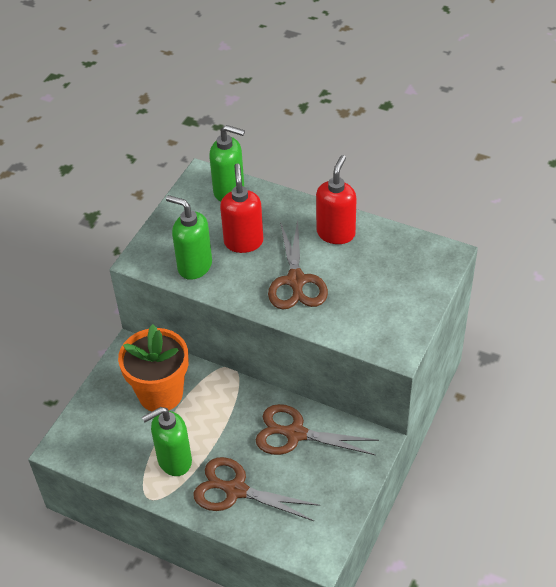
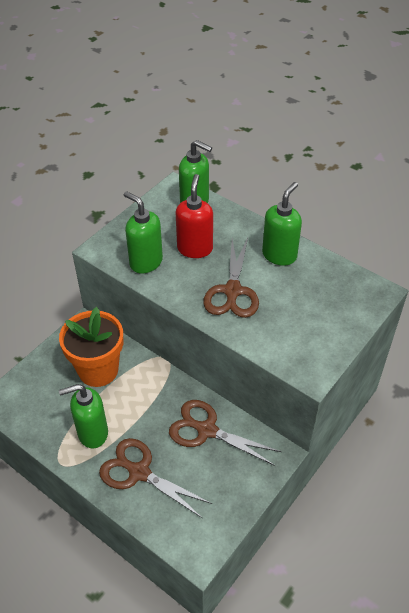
camera: 10 degrees right, 0 degrees up
(336, 233) = (279, 255): red soap dispenser -> green soap dispenser

